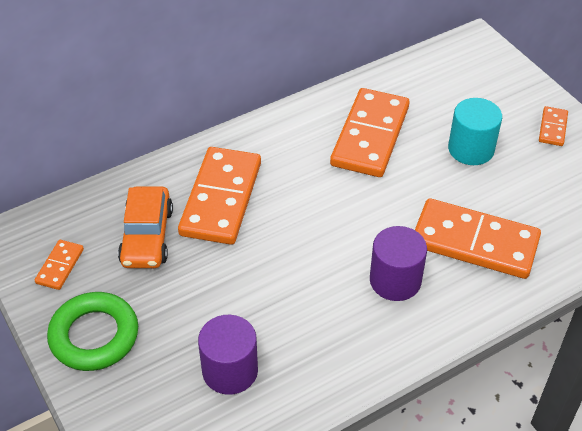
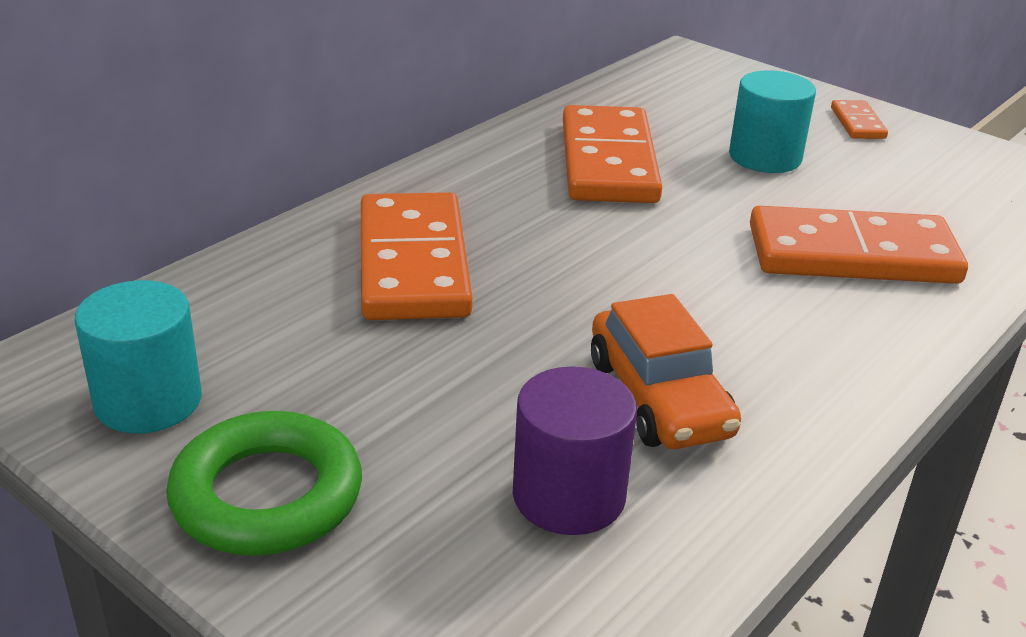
camera: 20 degrees left, 15 degrees down
(60, 266) = (148, 401): orange domino -> turquoise cylinder
(147, 236) = (304, 331): orange car -> orange car (659, 398)
(395, 280) = (768, 318): purple cylinder -> none

